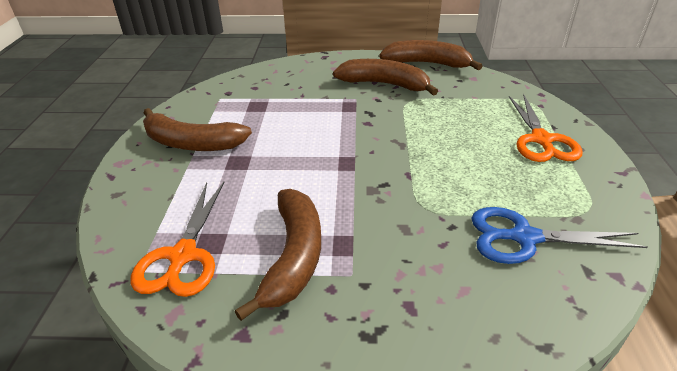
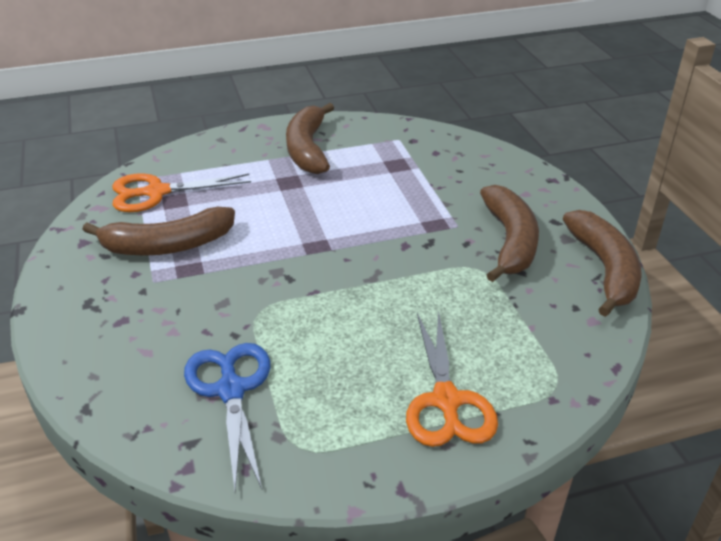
camera: 70 degrees right, 0 degrees up
(541, 140) = (446, 401): orange scissors -> orange scissors turned 75 degrees counterclockwise

